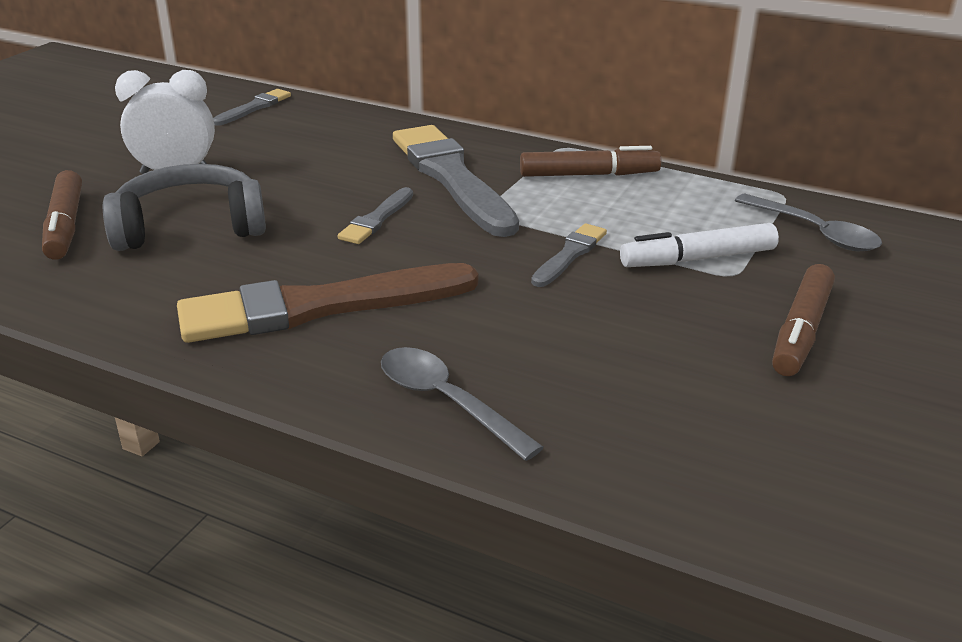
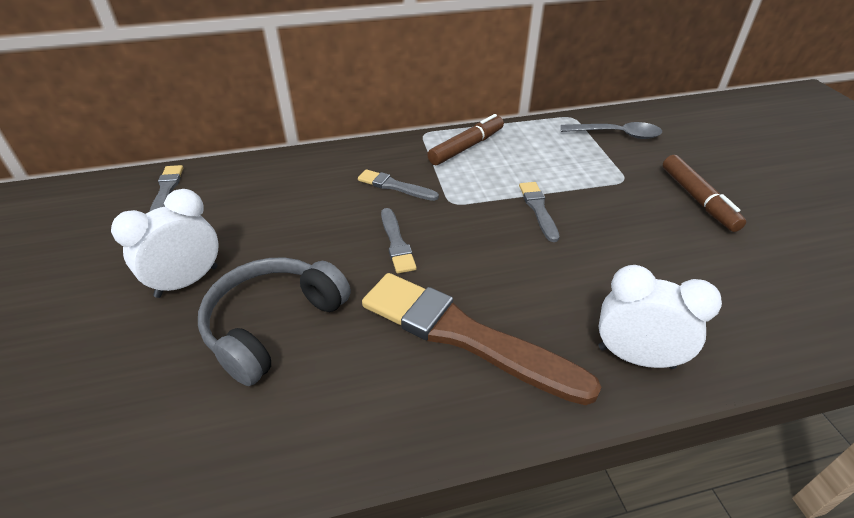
camera: 40 degrees left, 10 degrees up
(65, 226) = (159, 388): brown marker -> none
(319, 307) = (465, 336): brown brush -> brown brush turned 90 degrees clockwise
(447, 402) = (636, 357): grey spoon -> white clock
(452, 178) = (395, 186): grey brush -> grey brush, size x0.47
(698, 259) = (596, 178): white marker -> none

